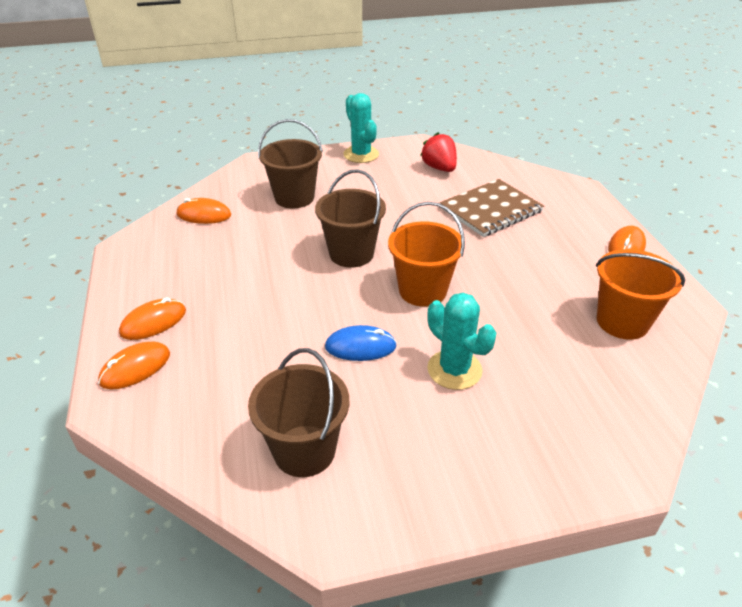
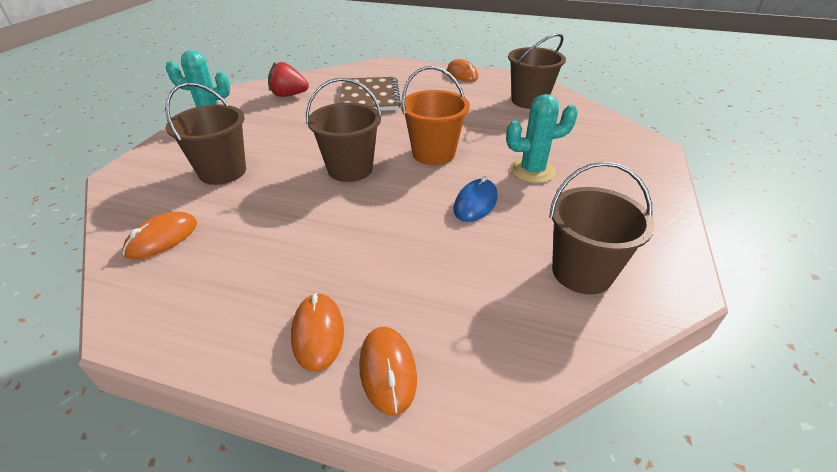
camera: 60 degrees left, 0 degrees up
(622, 322) = (529, 101): orange bucket -> brown bucket

